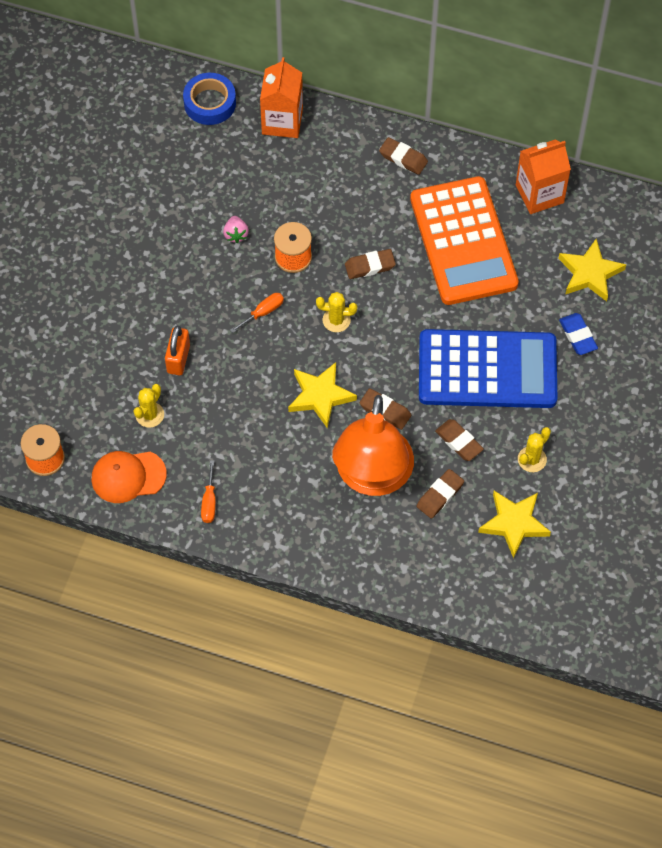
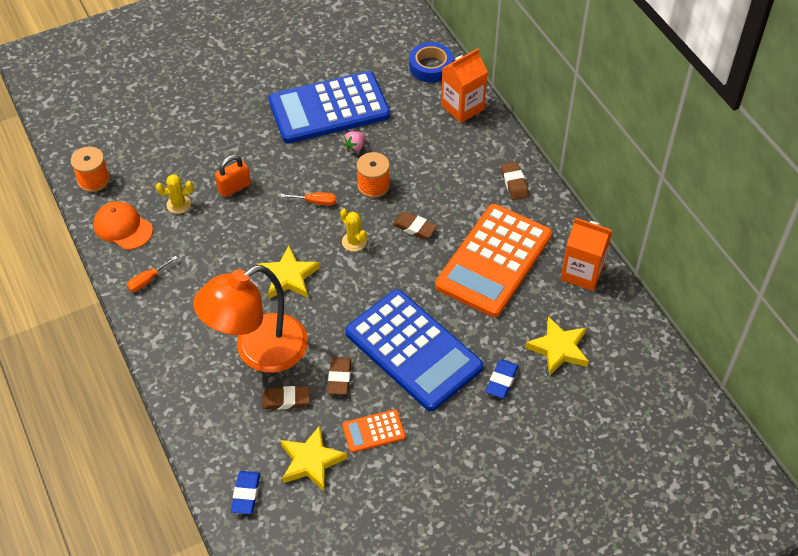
camera: 45 degrees right, 10 degrees down
(169, 216) = (329, 108): none -> blue calculator
(385, 411) = (317, 319): brown eraser -> none
(497, 591) = (246, 494): none -> blue eraser
(532, 459) = (373, 431): yellow cactus -> orange calculator

